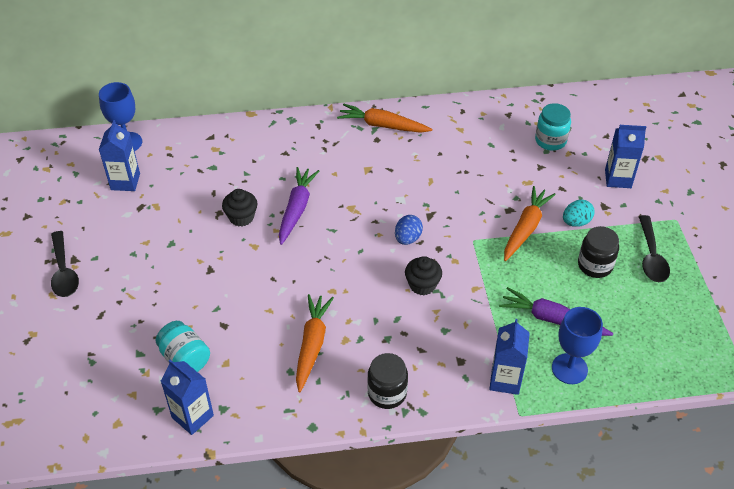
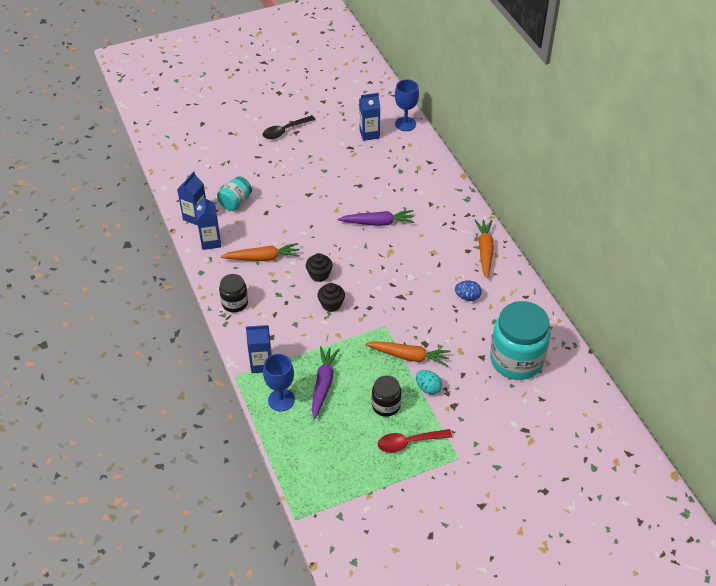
camera: 75 degrees right, 0 degrees up
(241, 217) = (359, 197): black cupcake -> black cupcake (319, 275)
(407, 238) = (372, 288): blue egg -> blue egg (467, 297)
(550, 141) = (516, 360): turquoise jar -> turquoise jar, size x1.94
(618, 178) = (490, 412): blue carton -> blue carton (211, 242)
(651, 256) = (408, 442): black spoon -> red spoon

